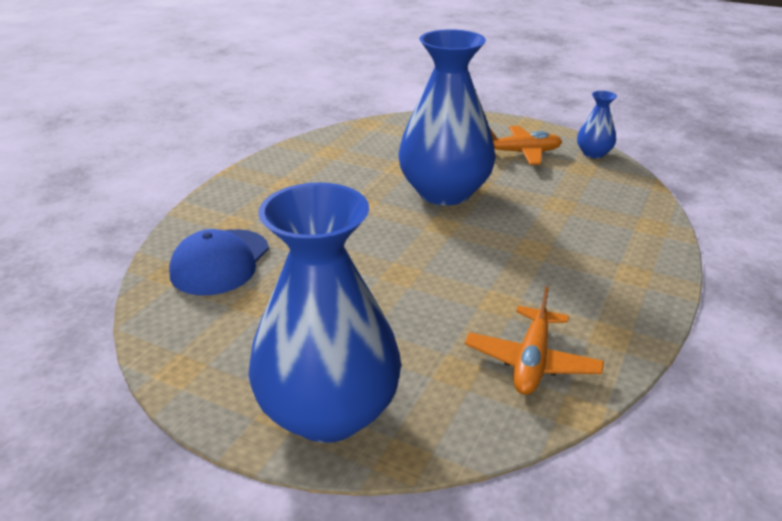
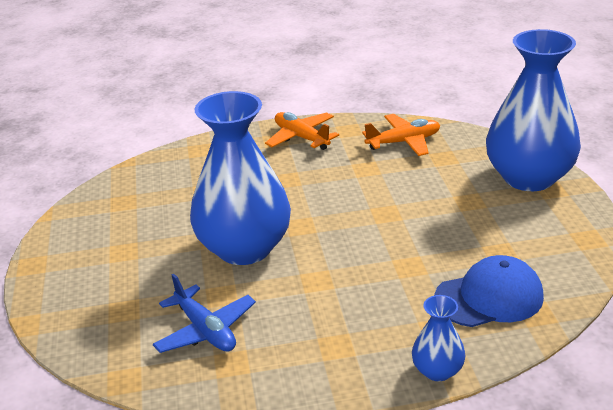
camera: 125 degrees left, 0 degrees up
(372, 153) = (205, 330): none -> blue plane
(521, 153) = (116, 242): orange plane -> orange plane (301, 137)
(593, 153) = (83, 206): blue vase -> blue vase (437, 370)

